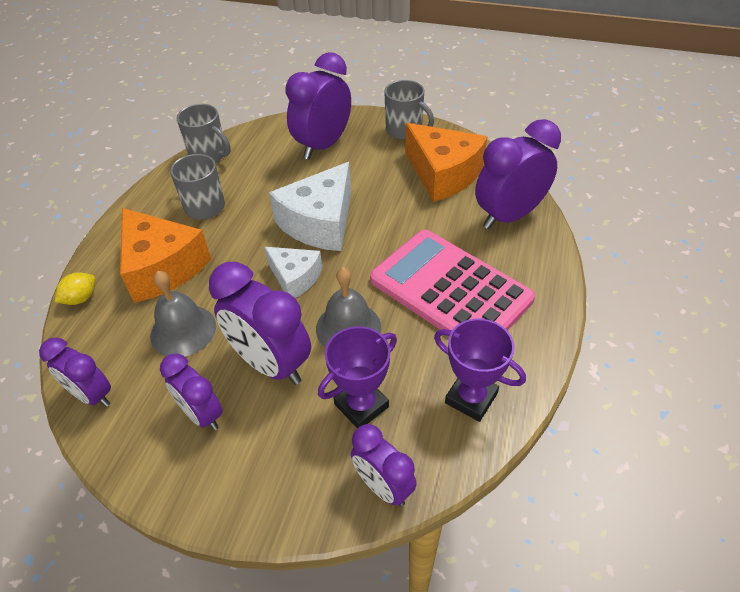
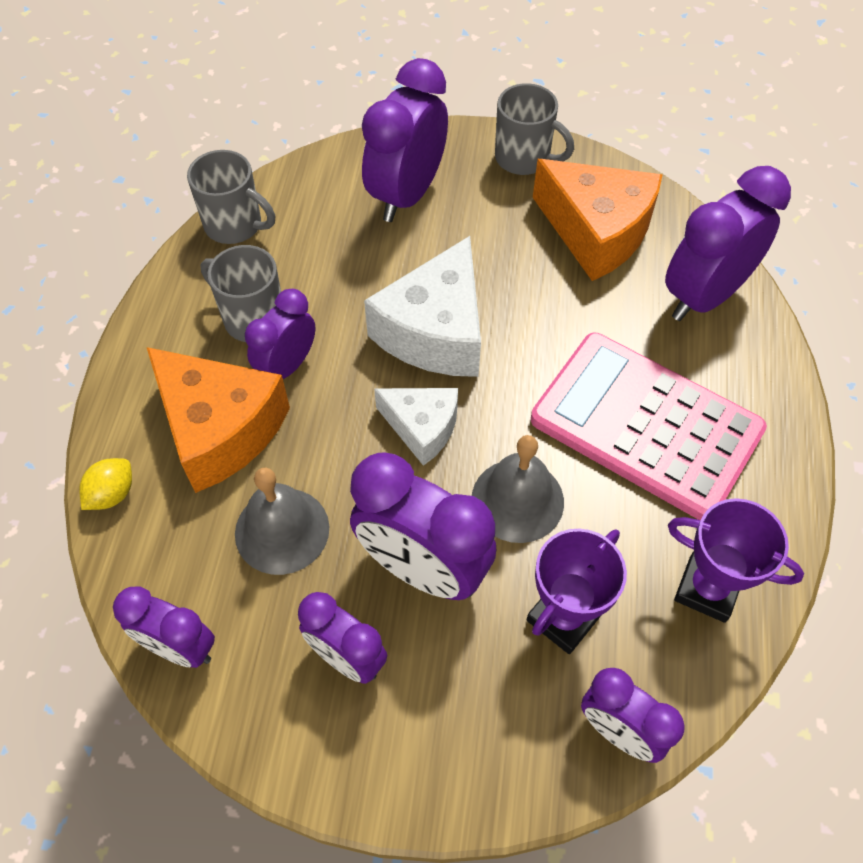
camera: 10 degrees left, 10 degrees up
(217, 235) = (287, 366): none -> purple clock

